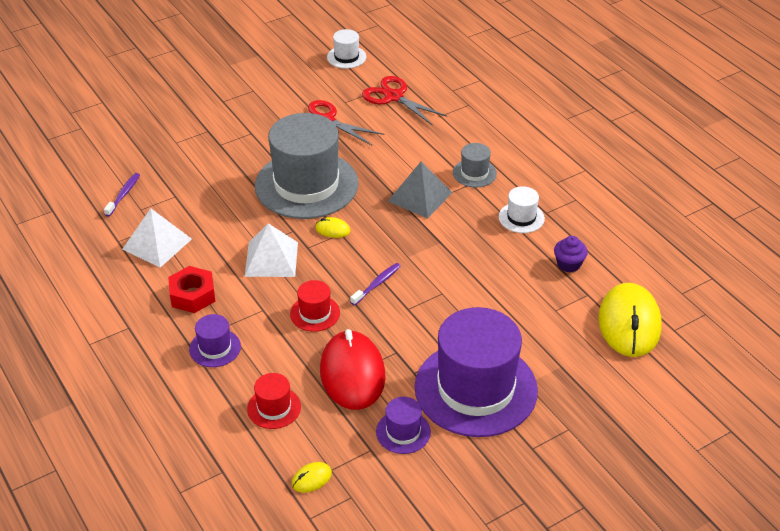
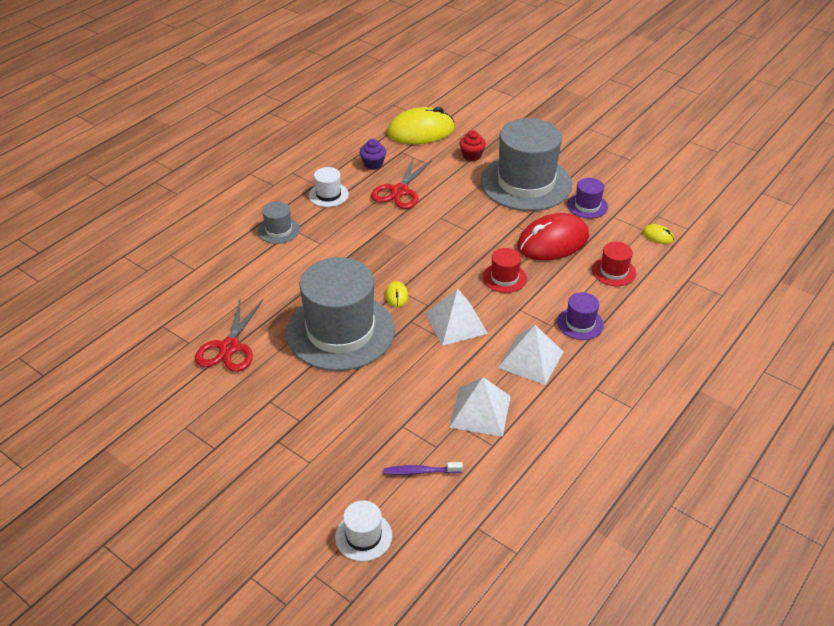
camera: 110 degrees left, 0 degrees up
(192, 295) = (531, 359): red nut -> white pyramid
(346, 57) = (96, 365): white hat -> white hat (363, 536)
(377, 284) = (450, 252): purple toothbrush -> none
(394, 97) = (169, 308): red scissors -> red scissors (399, 191)
(420, 196) = (326, 254): grey pyramid -> none
(476, 389) = (526, 183): purple hat -> grey hat
(555, 356) = (472, 155): none -> red cupcake

